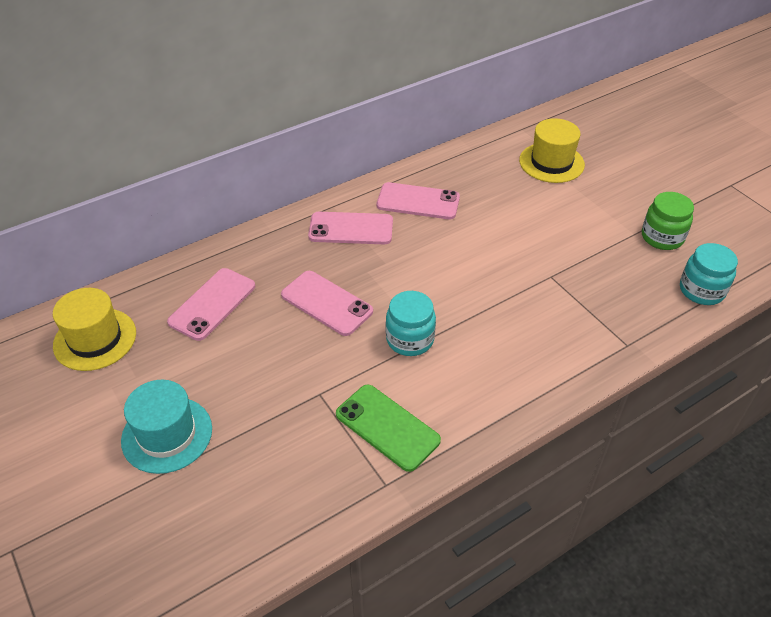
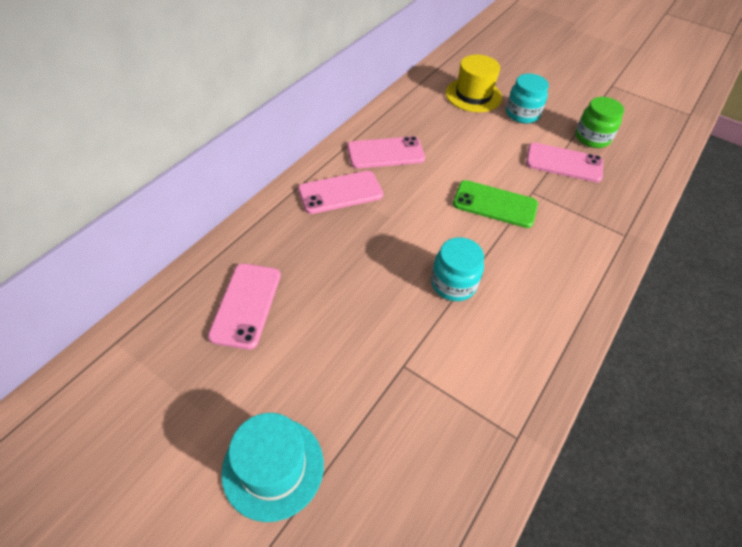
camera: 25 degrees left, 5 degrees up
(95, 339) = (134, 384): yellow hat -> none
(326, 303) = (358, 271): pink phone -> pink phone (564, 163)
(387, 427) = (484, 378): green phone -> green phone (495, 204)
(701, 290) = (646, 174): turquoise jar -> turquoise jar (522, 114)

